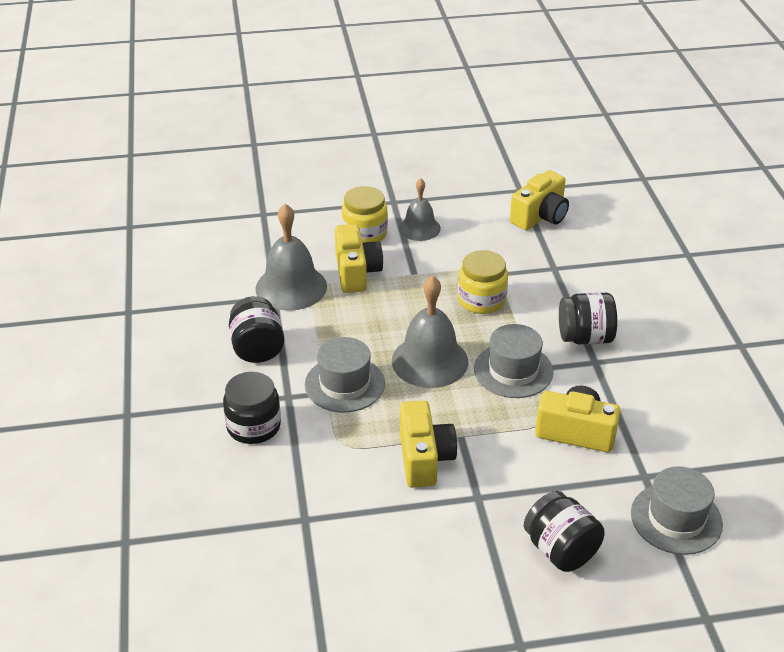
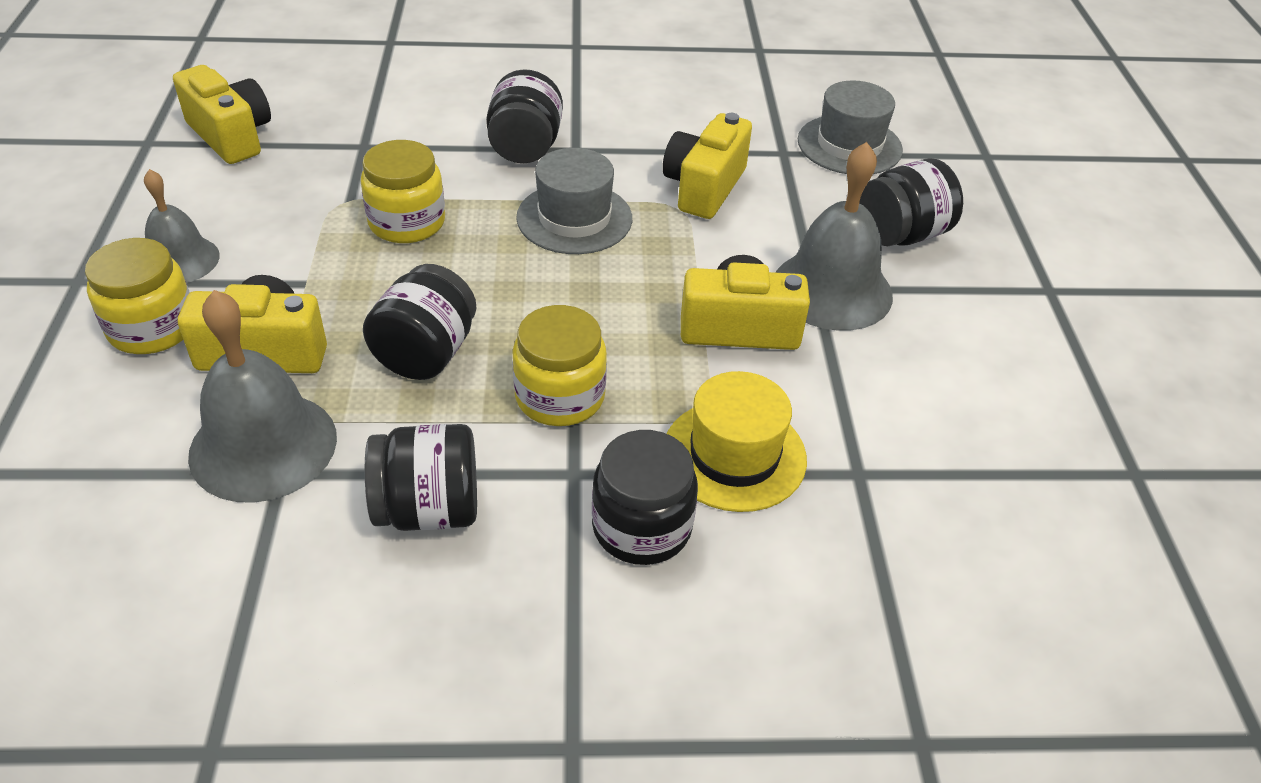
camera: 85 degrees left, 5 degrees up
(311, 461) = (734, 455): none -> yellow hat
(344, 384) = (560, 396): grey hat -> yellow jar
(367, 328) = (426, 354): none -> black jar
(430, 361) = (530, 294): grey bell -> grey bell (832, 289)

